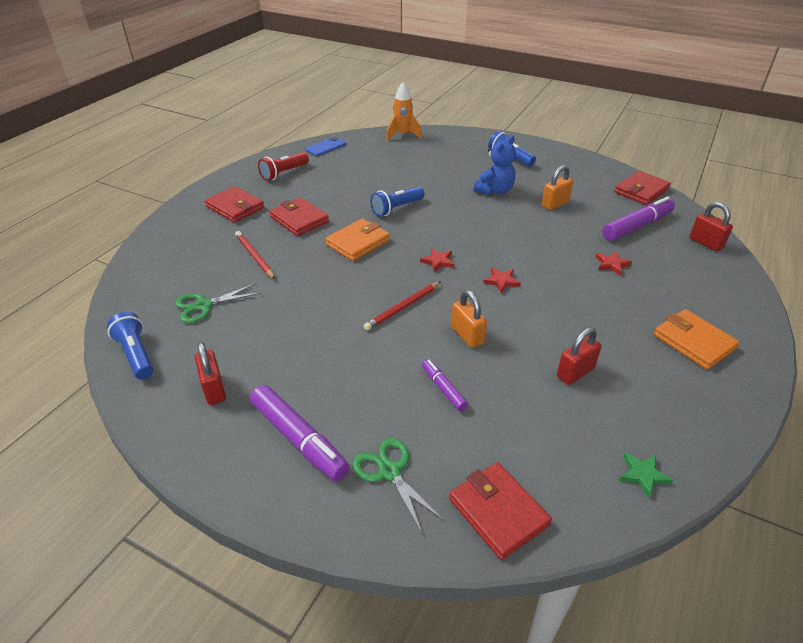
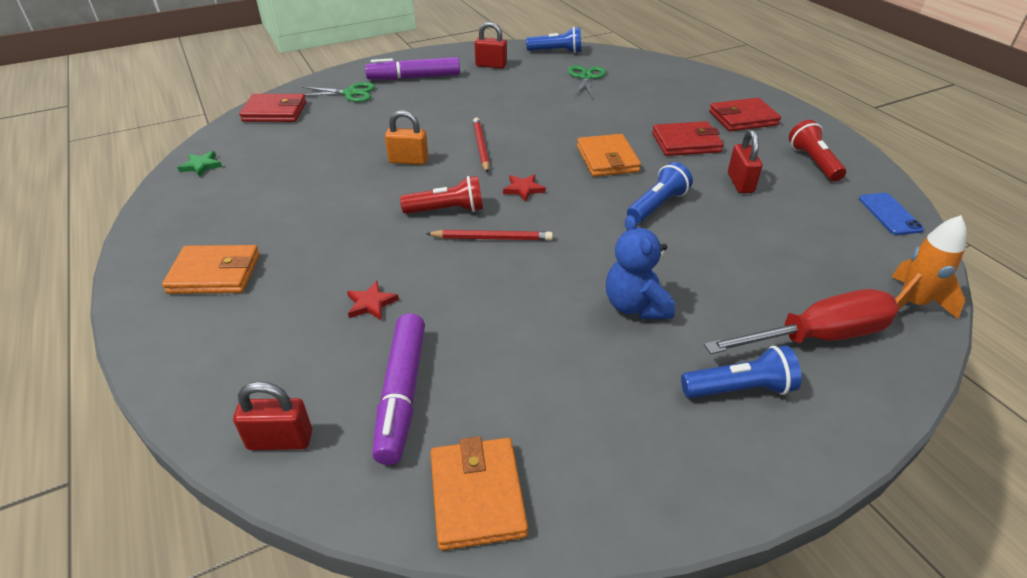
camera: 125 degrees right, 0 degrees up
(254, 256) = (636, 108): red pencil -> red pencil (492, 238)
(396, 208) = (657, 205): blue flashlight -> blue flashlight turned 45 degrees clockwise
(443, 388) = (376, 130): purple marker -> none
(453, 149) = (819, 336): none -> red screwdriver
(501, 281) = (447, 210): red star -> red flashlight
(555, 204) = (543, 345): orange padlock -> none
(575, 373) = (300, 188): red padlock -> red padlock (740, 183)
(641, 191) = (477, 495): red wallet -> orange wallet

